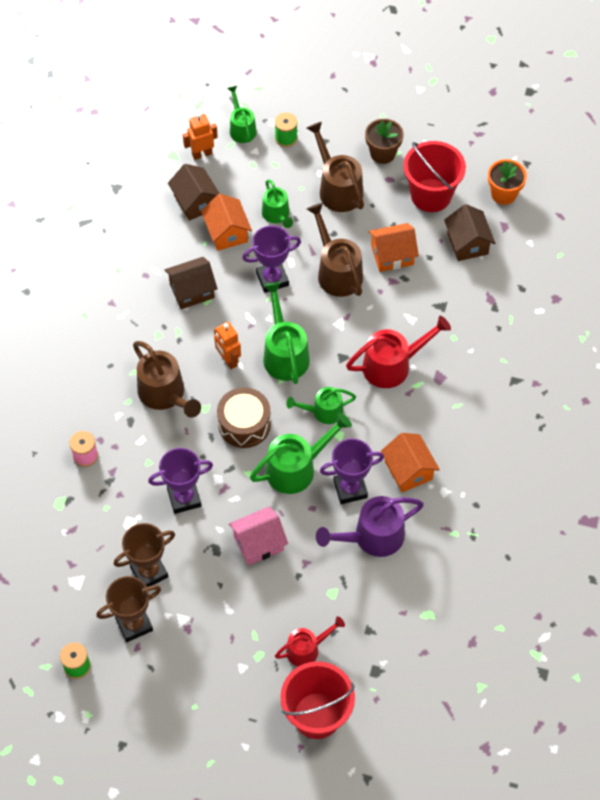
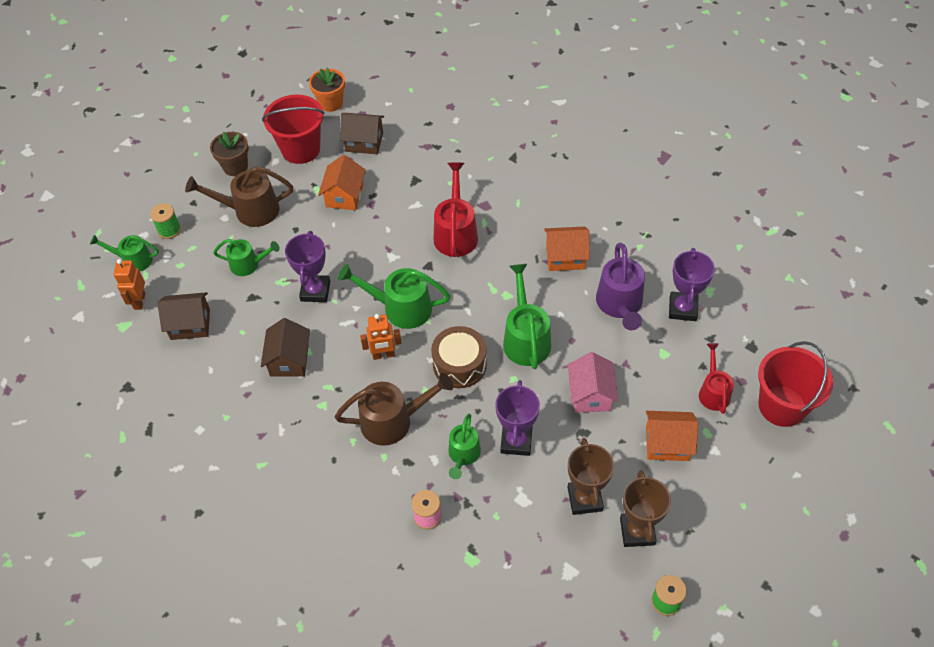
camera: 65 degrees left, 5 degrees down
(227, 232) = (242, 310): orange house -> orange house (667, 443)
(323, 412) = (477, 299): green watering can -> green watering can (463, 455)
(336, 271) = (336, 240): brown watering can -> none
(350, 489) = (565, 305): purple trophy -> purple trophy (682, 309)

